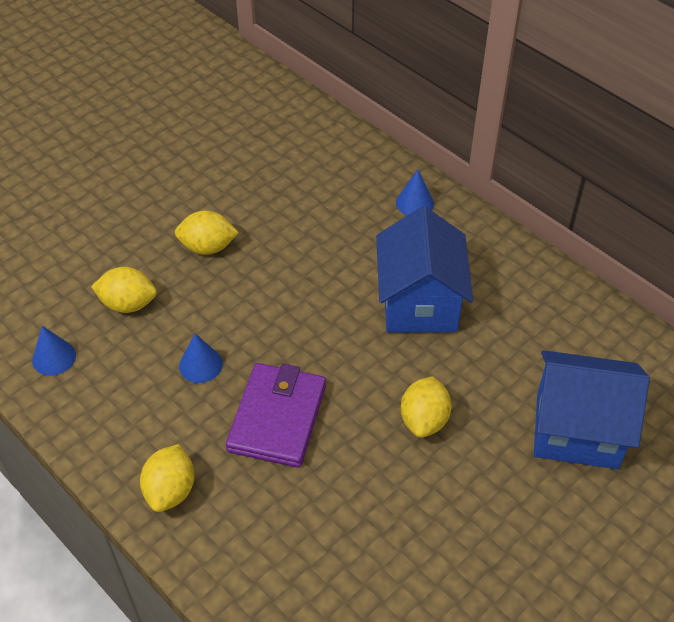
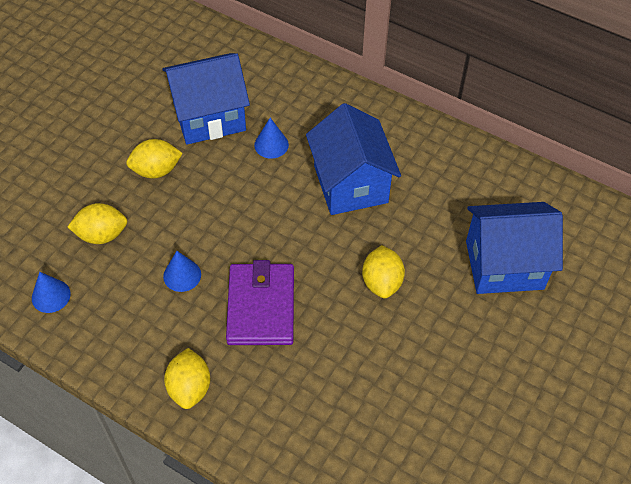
camera: 15 degrees left, 5 degrees up
(283, 201) = (209, 117): none -> blue house
(414, 203) = (322, 97): blue cone -> blue cone (271, 145)

